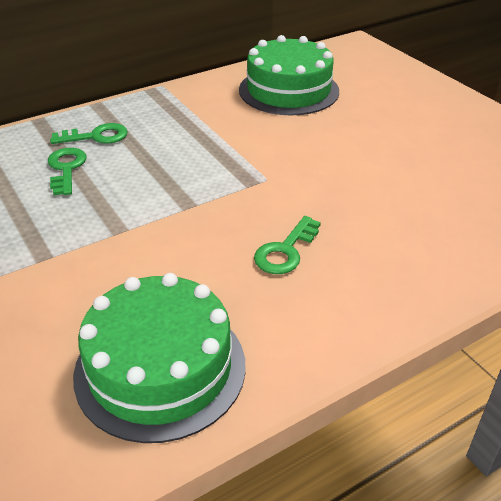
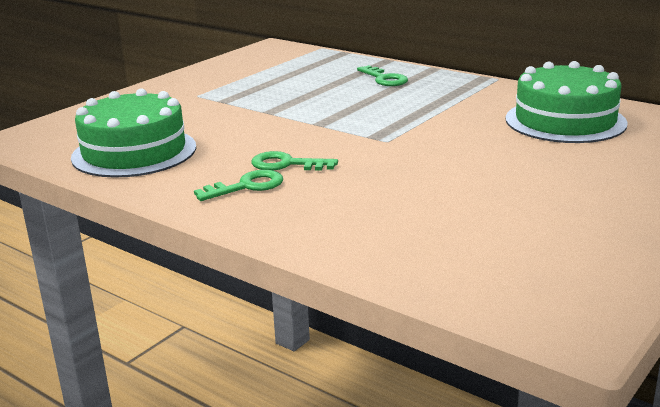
camera: 70 degrees right, 15 degrees down
(66, 168) = (330, 82): green key -> green key (247, 186)

